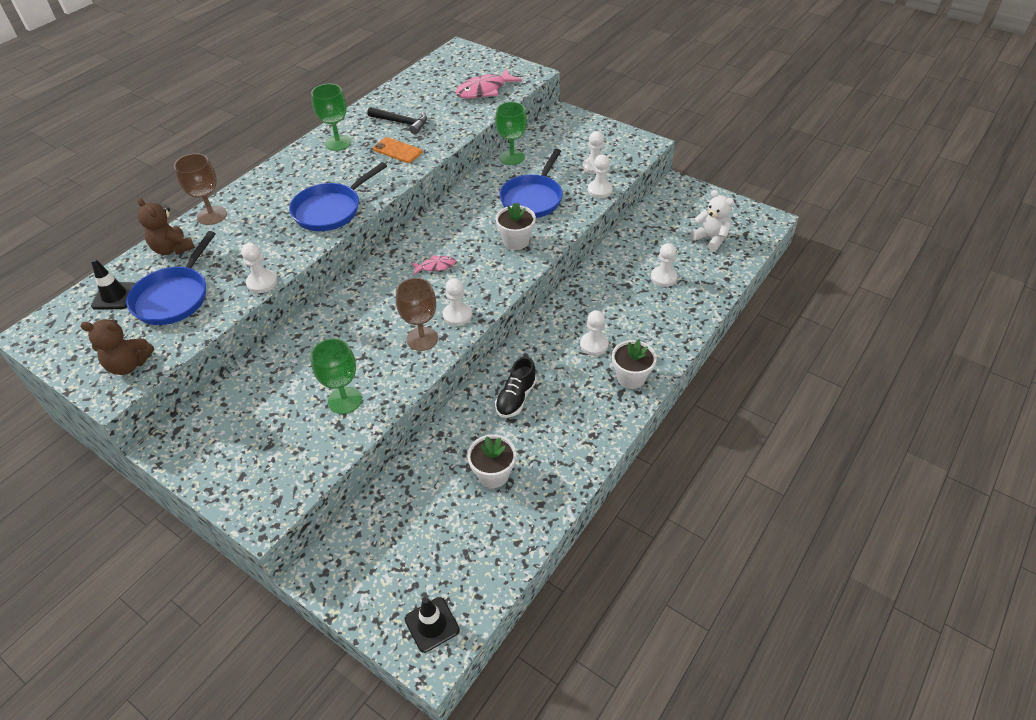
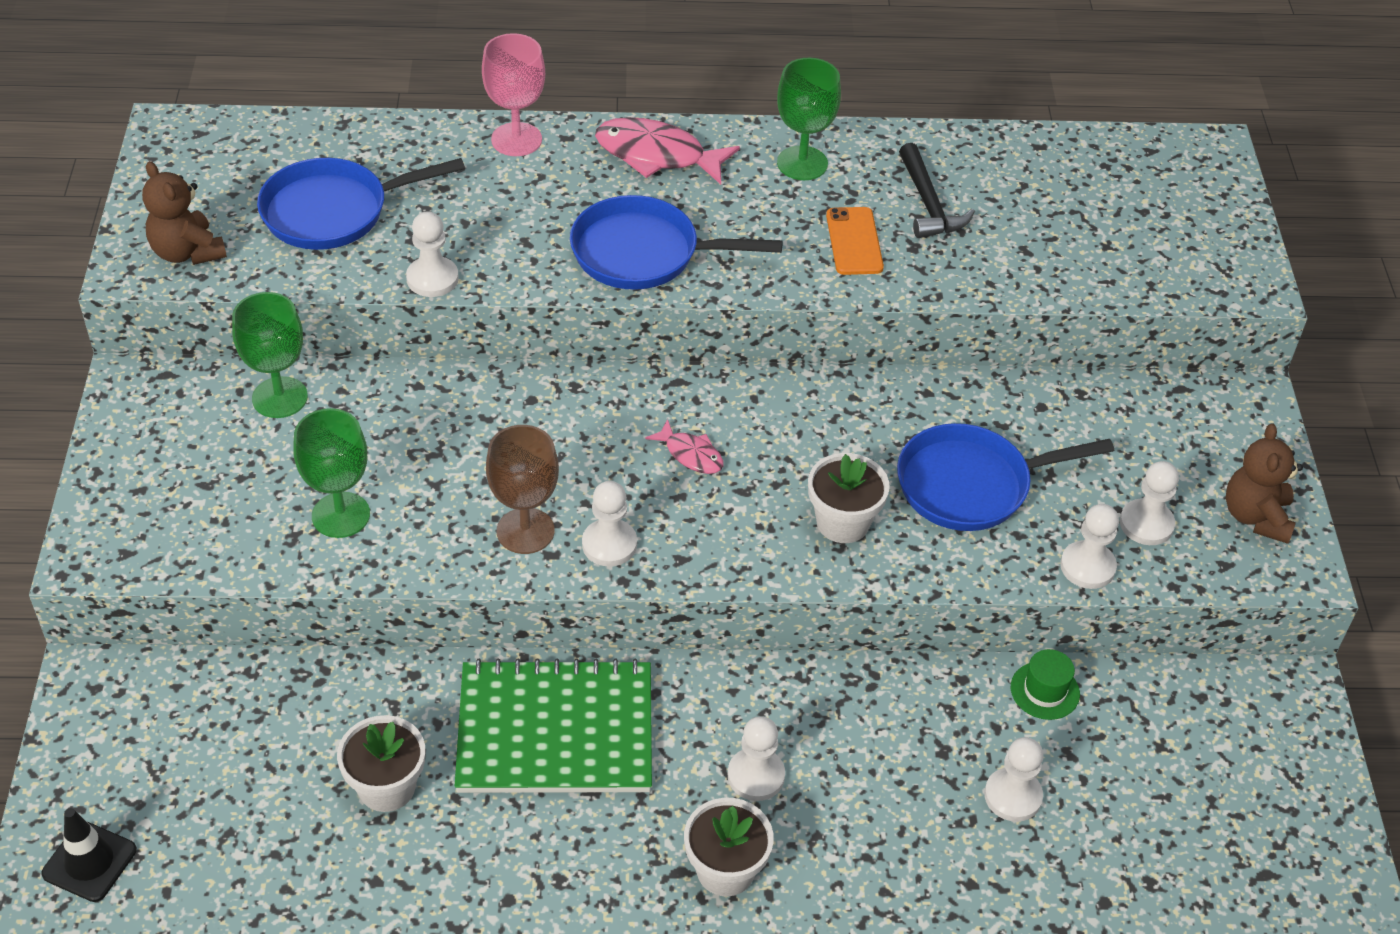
camera: 50 degrees right, 0 degrees up
(114, 296) = (289, 155): black traffic cone -> none
(173, 249) = (418, 148): brown teddy bear -> brown teddy bear (1255, 516)
(212, 215) = (516, 139): brown goblet -> pink goblet
(484, 90) = (1129, 251): pink fish -> pink fish (657, 155)
(512, 157) = (1050, 396): green goblet -> green goblet (280, 397)
(516, 398) = (555, 731): black shoe -> green notebook
(624, 244) = (1045, 690): none -> green hat
(710, 239) = (1192, 821): white teddy bear -> none

